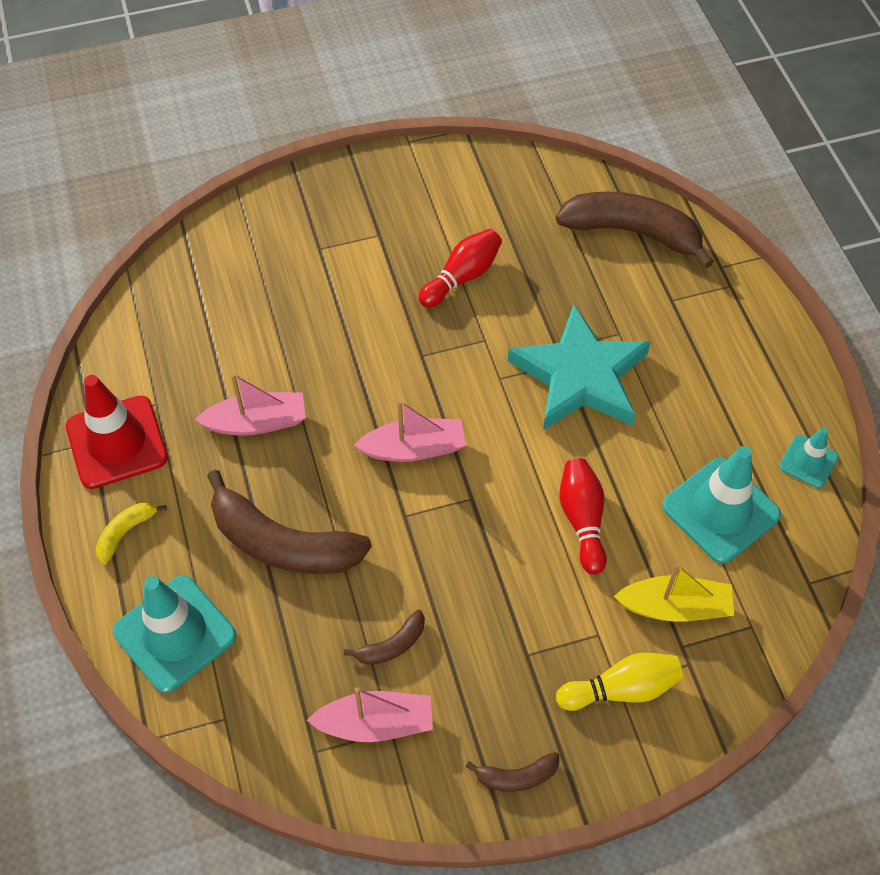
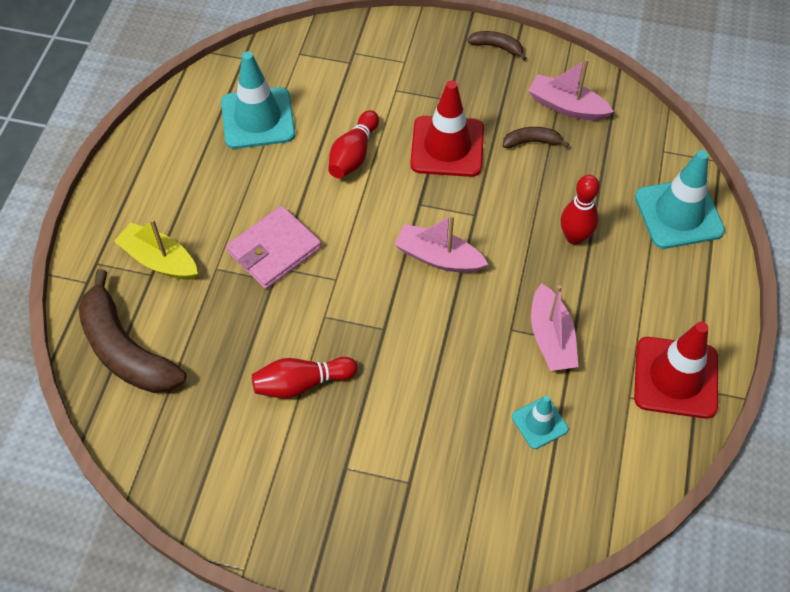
camera: 150 degrees left, 0 degrees up
(126, 533) = (692, 299): yellow banana -> none
(257, 422) = (551, 338): pink boat -> pink boat turned 120 degrees counterclockwise
(282, 543) = (574, 237): brown banana -> red bowling pin
(486, 586) = (447, 147): none -> red traffic cone
(580, 376) = (274, 250): turquoise star -> pink wallet
(621, 689) = (404, 58): yellow bowling pin -> none
(675, 607) = (336, 82): yellow boat -> yellow boat (159, 260)
(808, 461) = (172, 119): turquoise traffic cone -> turquoise traffic cone (539, 423)

